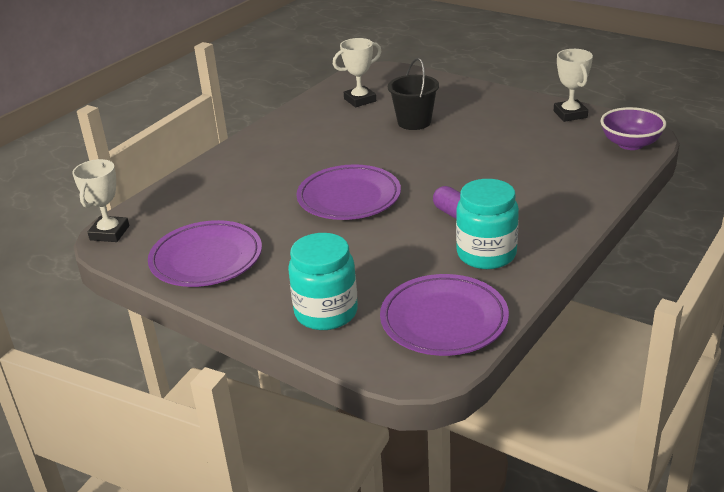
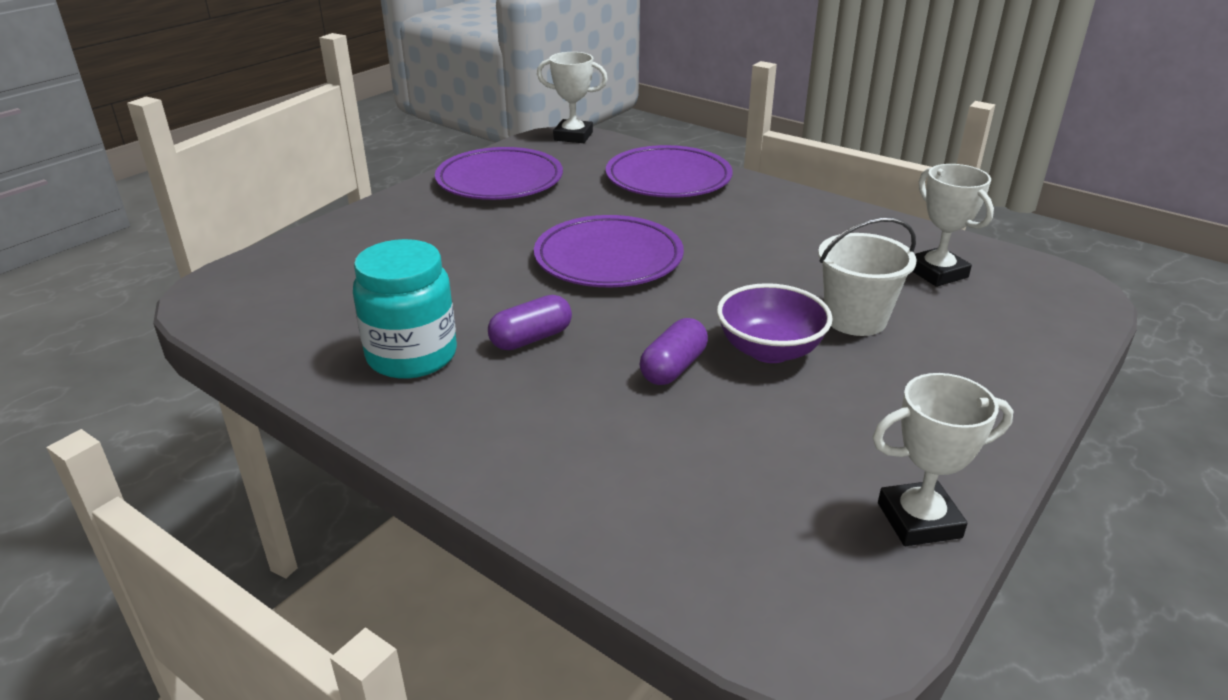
camera: 90 degrees right, 0 degrees up
(326, 312) = (356, 242): turquoise jar -> none
(414, 122) = (855, 319): black bucket -> white bucket
(444, 320) = (287, 313): purple plate -> purple plate (668, 179)
(475, 169) = (673, 368): none -> purple capsule
(630, 144) = (763, 597): purple bowl -> purple bowl (769, 350)

